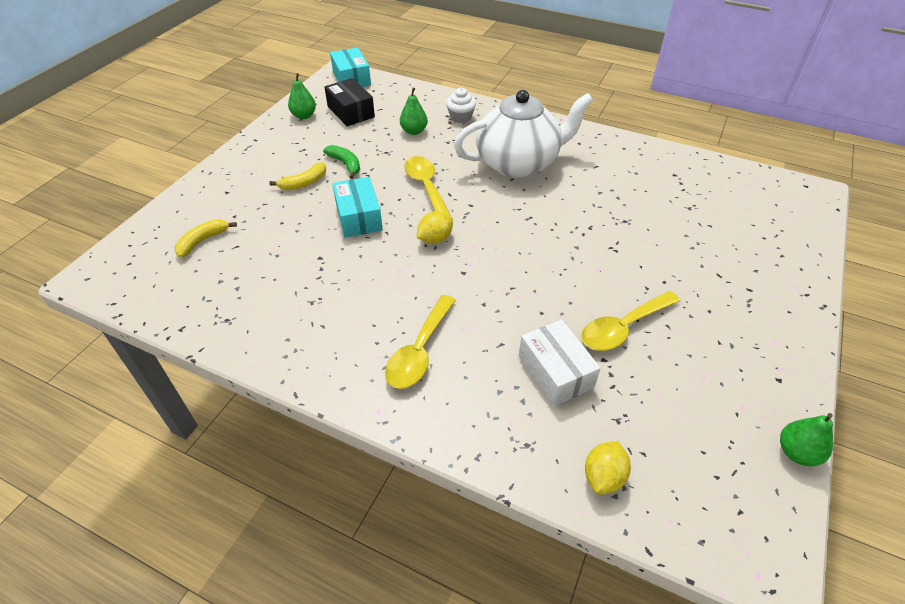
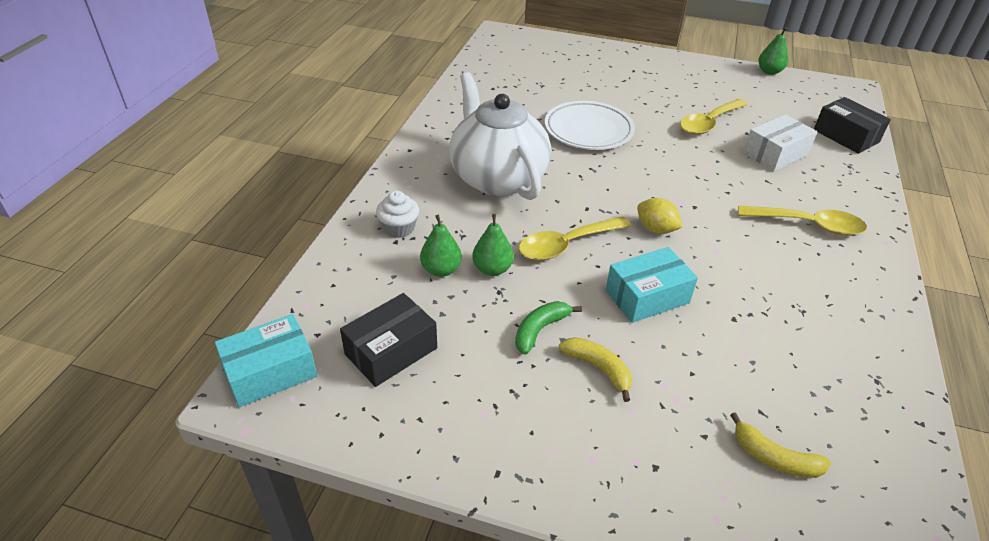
camera: 100 degrees left, 5 degrees down
(304, 116) = (408, 416): green pear -> green pear (492, 269)
(598, 226) = (588, 130): none -> white plate
(603, 477) = (846, 136): yellow lemon -> black box
(623, 328) = (709, 123): yellow spoon -> yellow spoon turned 90 degrees clockwise

